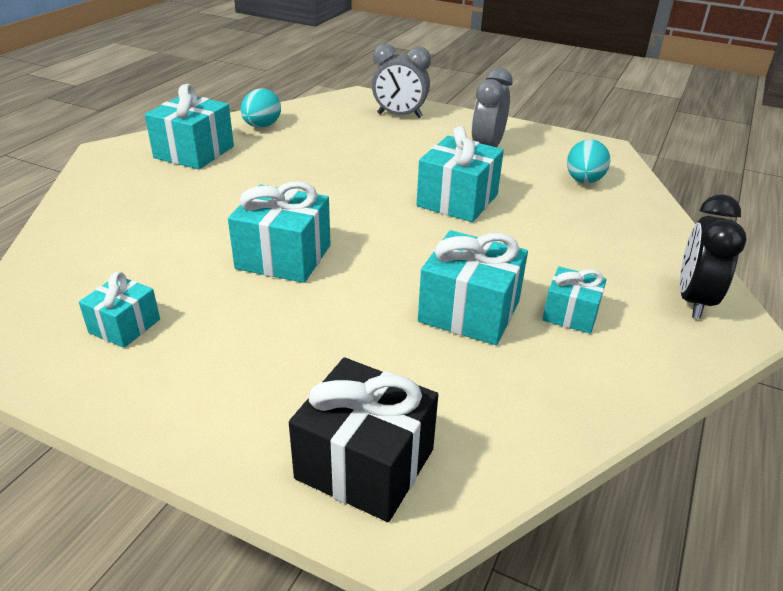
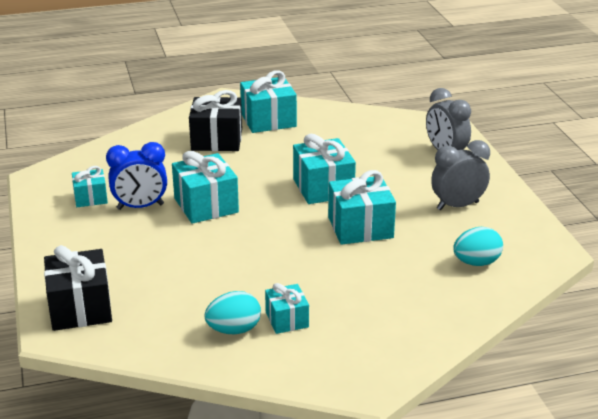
camera: 50 degrees right, 5 degrees down
(172, 192) = (217, 140): none -> black gift
(211, 299) = (140, 207): none -> blue clock
(262, 126) = (337, 120): turquoise egg -> turquoise egg (234, 330)
(469, 311) = (239, 285): turquoise gift -> turquoise gift (323, 188)
(693, 300) = (373, 361): black clock -> none

